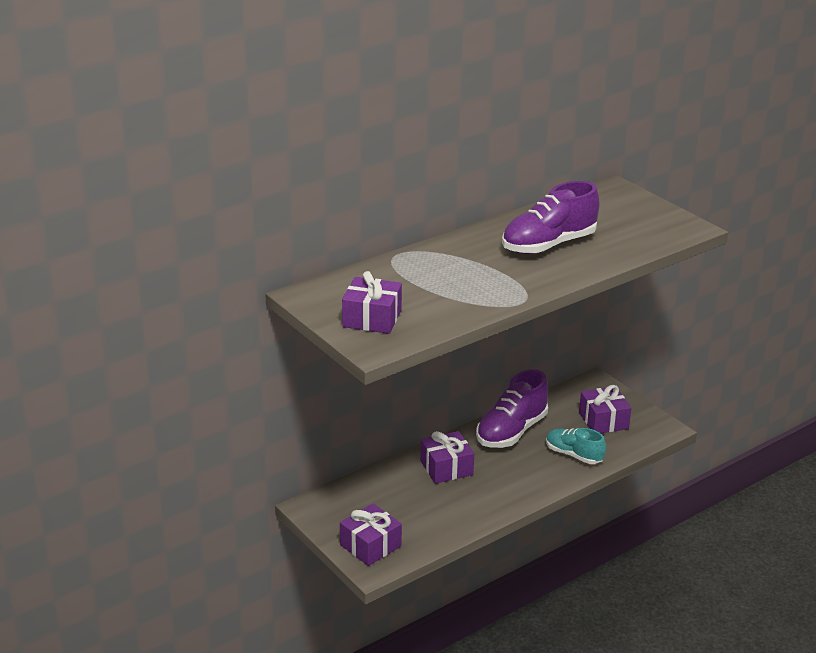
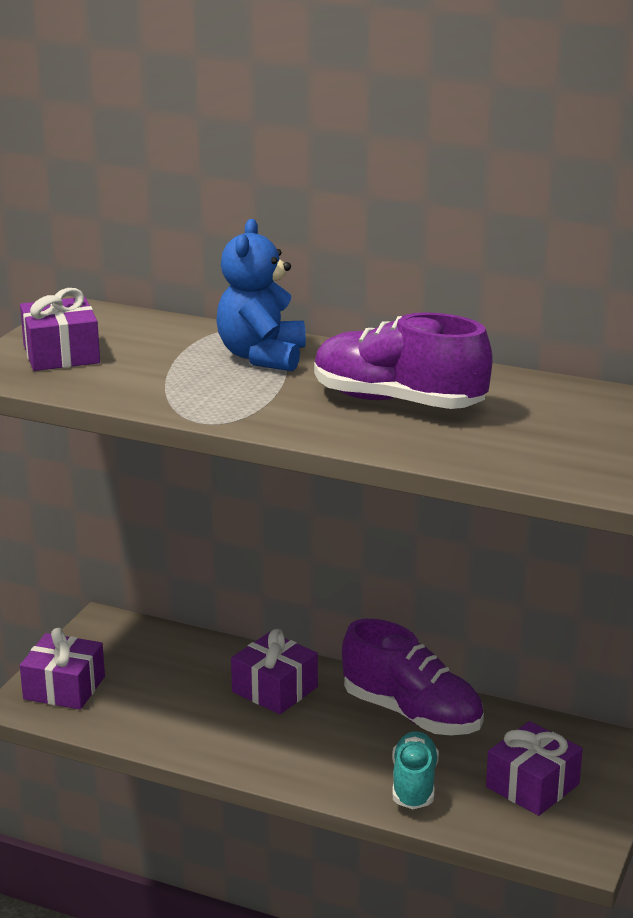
camera: 60 degrees right, 5 degrees down
(446, 261) = (262, 357): none -> blue teddy bear
(511, 431) = (412, 714): purple shoe -> purple shoe turned 150 degrees counterclockwise

